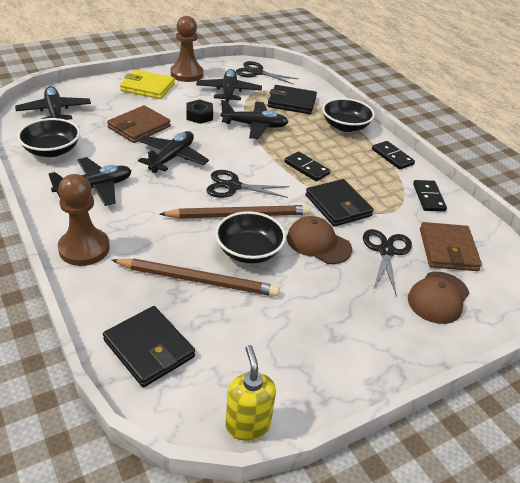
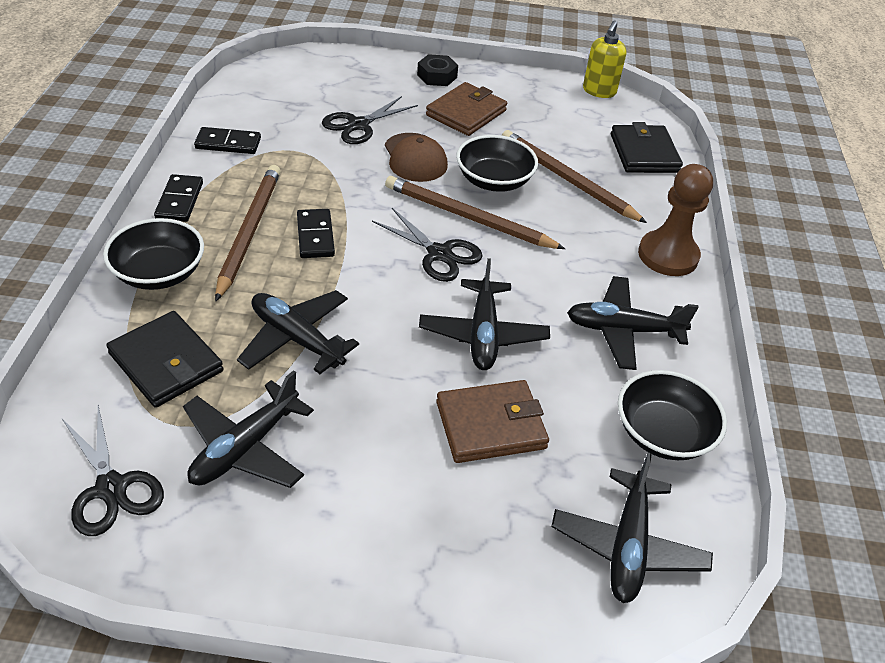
camera: 145 degrees left, 5 degrees up
(147, 87) = (393, 547): yellow wallet -> none
(172, 158) = (483, 334): black plane -> black plane turned 60 degrees counterclockwise
(187, 74) = (267, 560): brown pawn -> none
(199, 116) = (364, 405): black nut -> black nut (437, 76)
(338, 205) = (343, 179): black wallet -> none
(339, 157) = (249, 231): none -> brown pencil
(428, 197) = (228, 143): black domino -> black domino turned 60 degrees clockwise
(438, 297) = (367, 83): brown cap -> none
(448, 249) = (297, 102): brown wallet -> brown wallet (466, 113)

